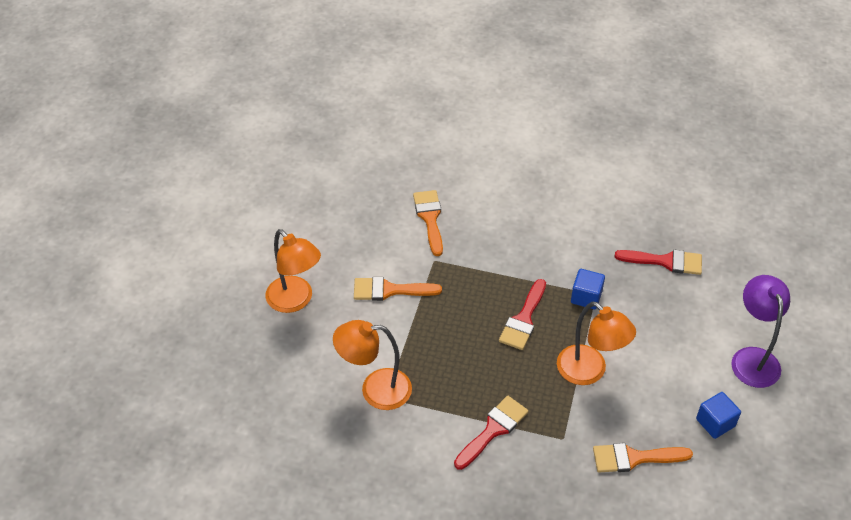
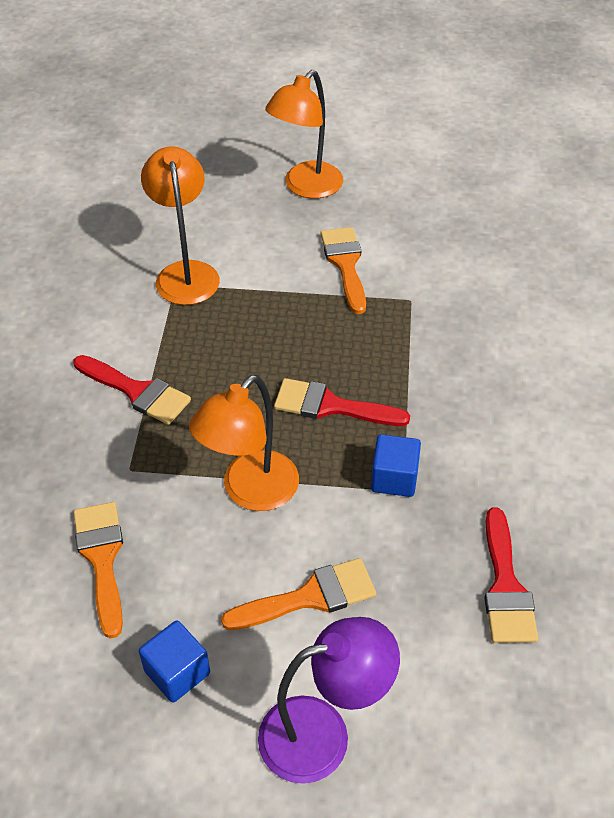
camera: 80 degrees right, 0 degrees up
(430, 218) = (486, 286): orange brush -> orange brush (310, 597)

